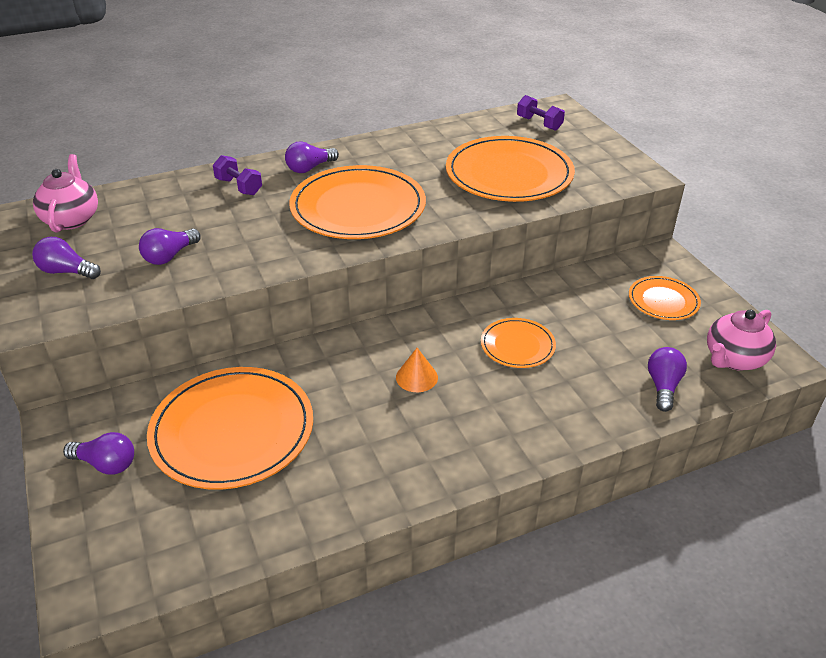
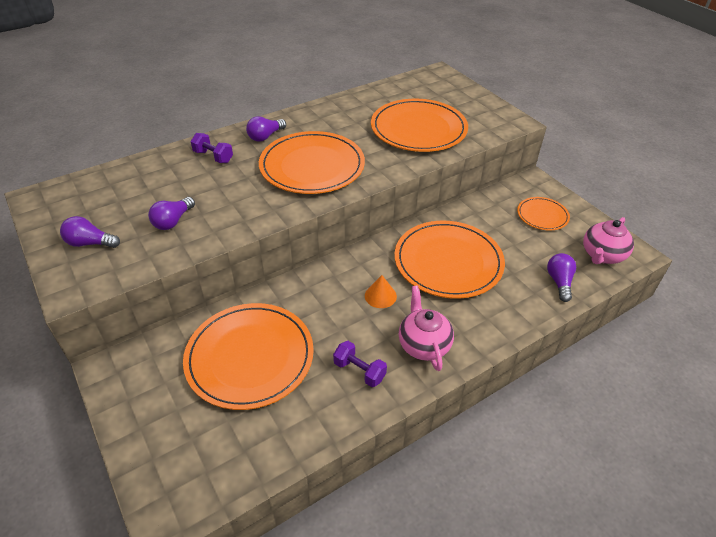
camera: 10 degrees left, 5 degrees up
(72, 219) = (82, 196): pink teapot -> pink teapot (423, 344)
(106, 464) = (154, 399): purple light bulb -> none
(517, 345) = (448, 262): orange plate -> orange plate, size x1.95
(539, 123) = (429, 86): purple dumbbell -> purple dumbbell (359, 371)

